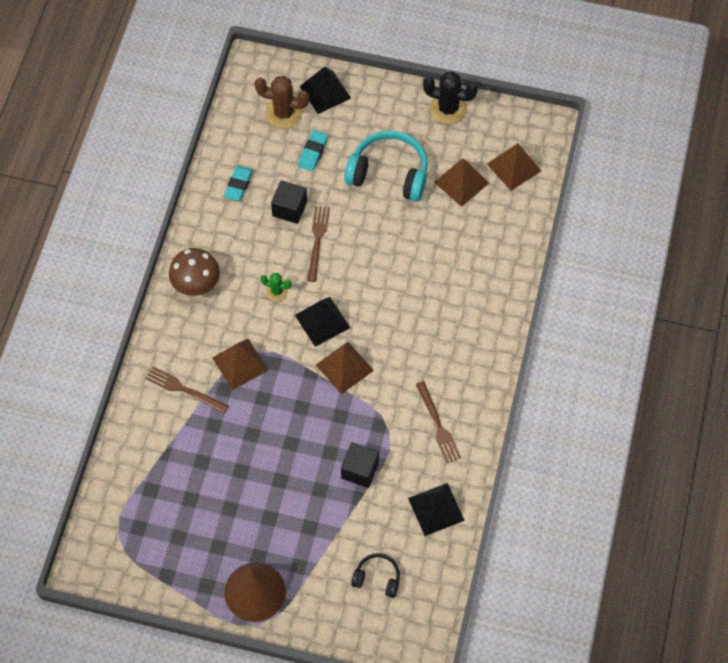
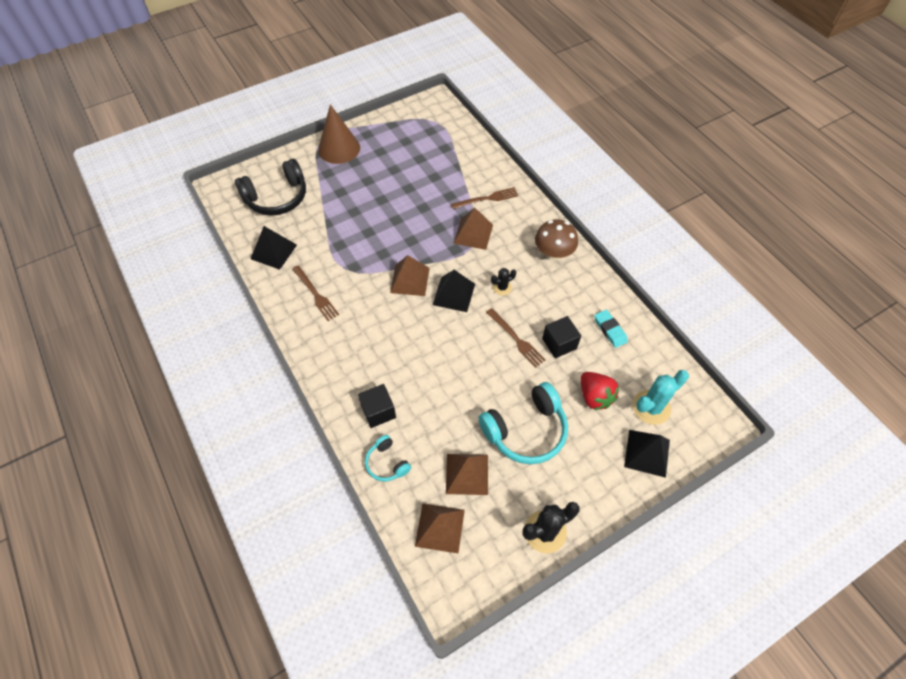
camera: 135 degrees right, 5 degrees down
(277, 291) = (502, 287): green cactus -> black cactus
(283, 113) = (651, 407): brown cactus -> turquoise cactus
(313, 152) = (594, 397): turquoise eraser -> red strawberry
(360, 470) = (340, 236): black cube -> black cube (378, 411)
(377, 578) = (277, 198): black headphones -> black headphones, size x1.92
(438, 425) = (316, 294): brown fork -> brown fork turned 150 degrees counterclockwise
(510, 236) = (387, 463): none -> turquoise headphones

